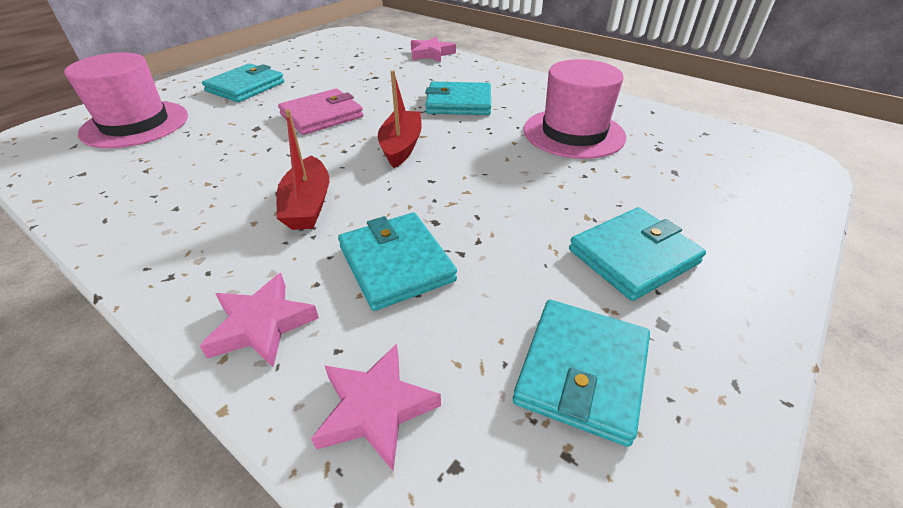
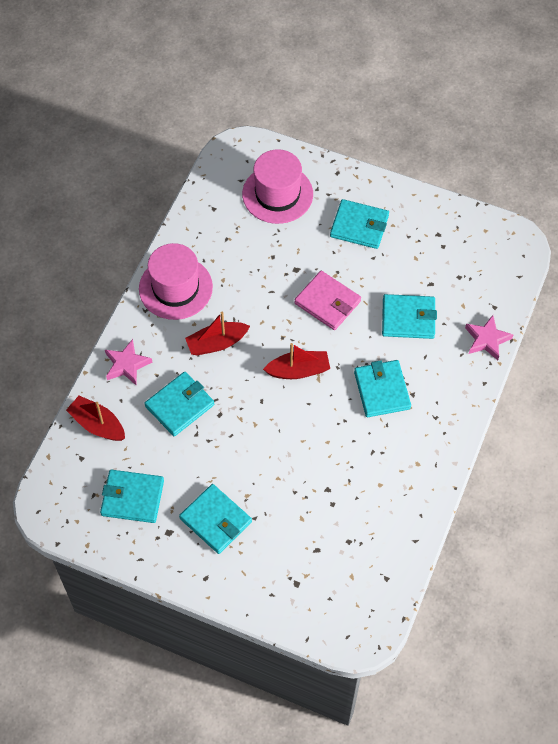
camera: 75 degrees right, 20 degrees up
(375, 408) = (97, 424): pink star -> red boat
(381, 80) = (408, 318): none -> turquoise wallet
(573, 133) = (355, 481): pink hat -> pink hat (175, 288)

